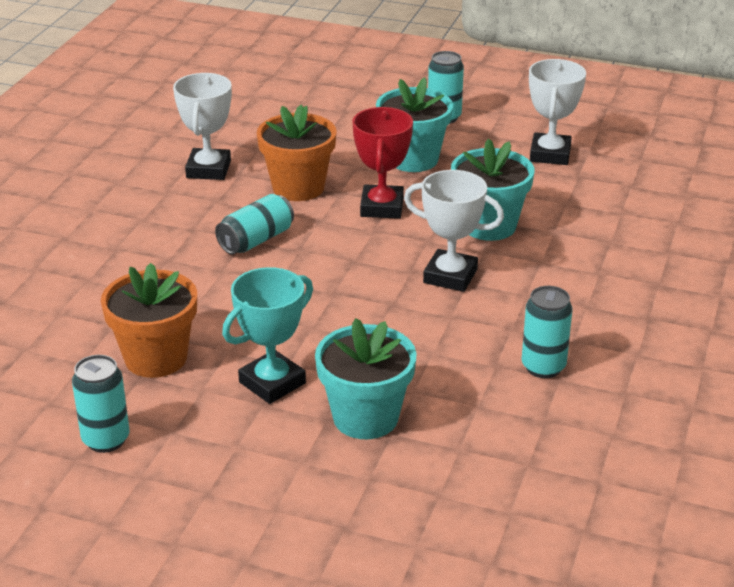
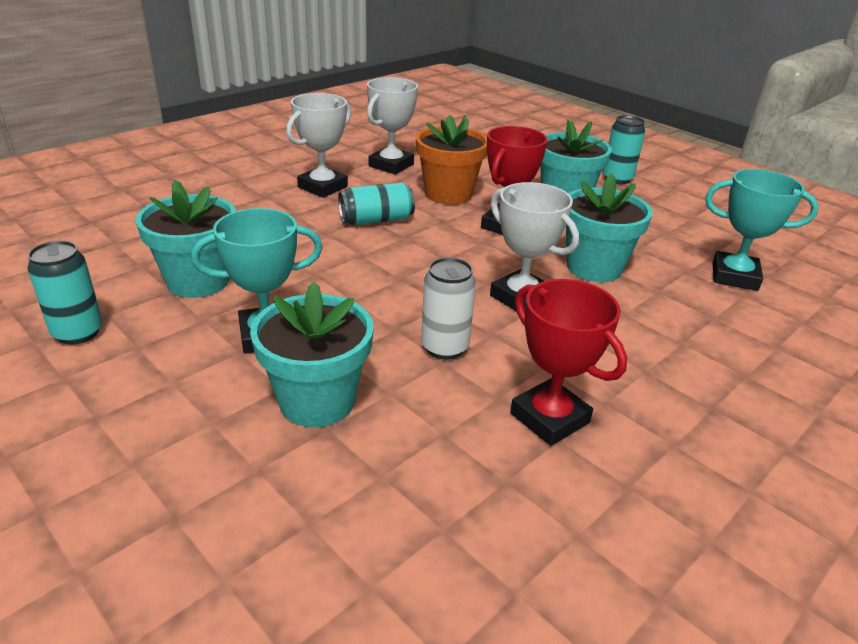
camera: 25 degrees right, 0 degrees up
(156, 358) = (198, 281): orange flower pot -> turquoise flower pot
(424, 341) = (444, 347): none -> white can
(543, 367) = (549, 418): turquoise can -> red trophy
(550, 154) = (698, 228): white trophy -> white trophy (323, 187)
(606, 196) = (734, 276): none -> turquoise trophy

